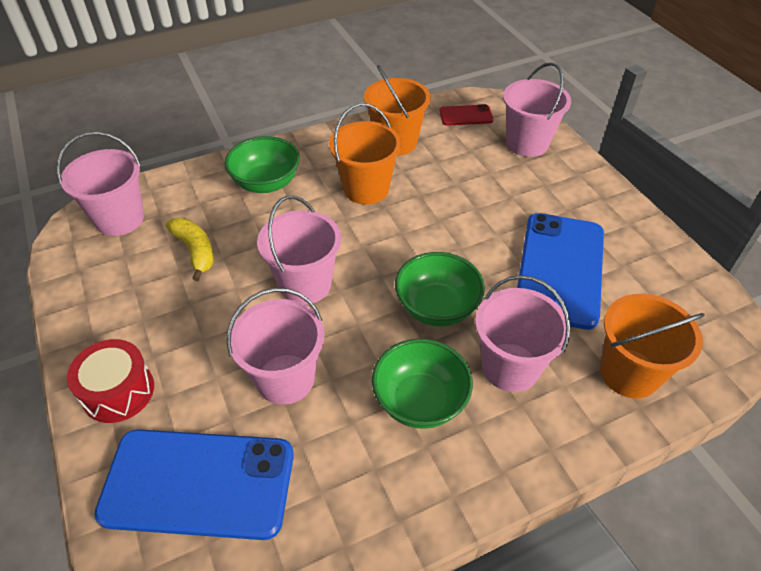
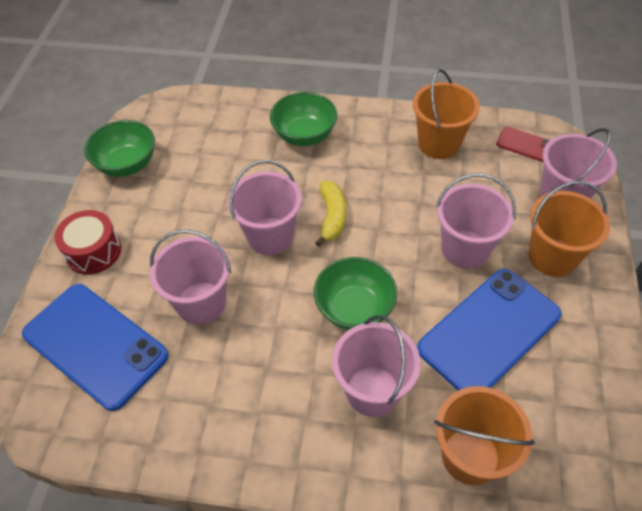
camera: 35 degrees right, 5 degrees up
(120, 219) = (181, 119): pink bucket -> pink bucket (465, 249)
(195, 251) = (213, 169): yellow banana -> yellow banana (332, 217)
(366, 189) = (379, 176): orange bucket -> orange bucket (552, 257)
(420, 401) = (281, 376): green bowl -> green bowl (127, 164)

